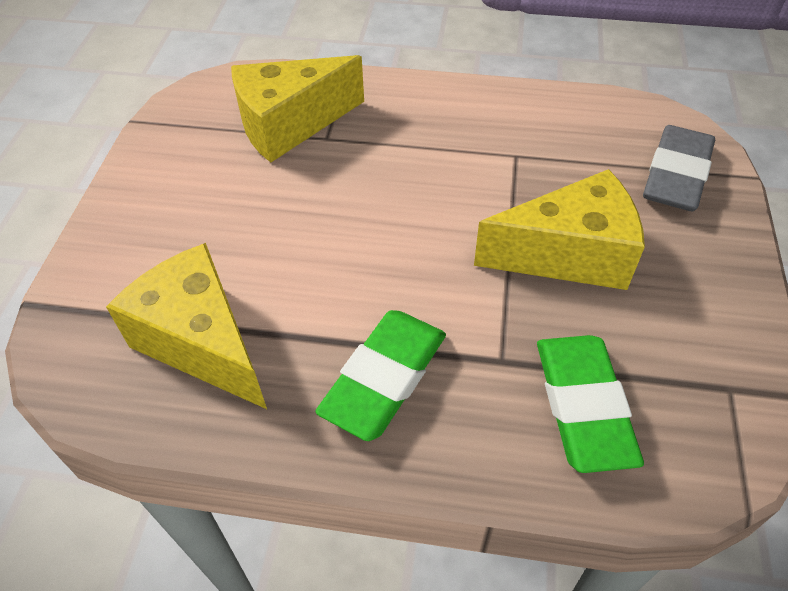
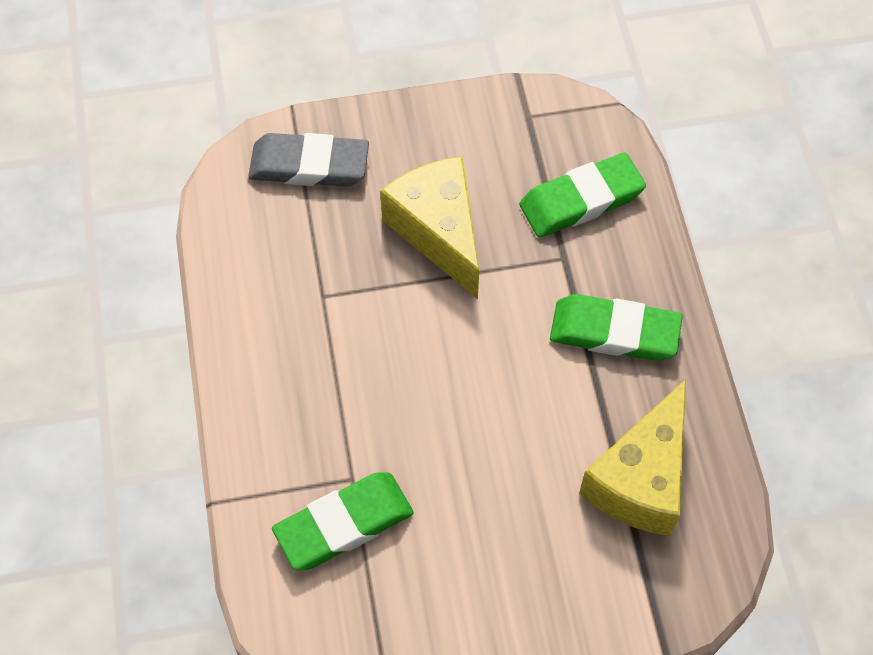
camera: 110 degrees left, 10 degrees up
(290, 125) = (344, 524): yellow cheese -> green eraser

